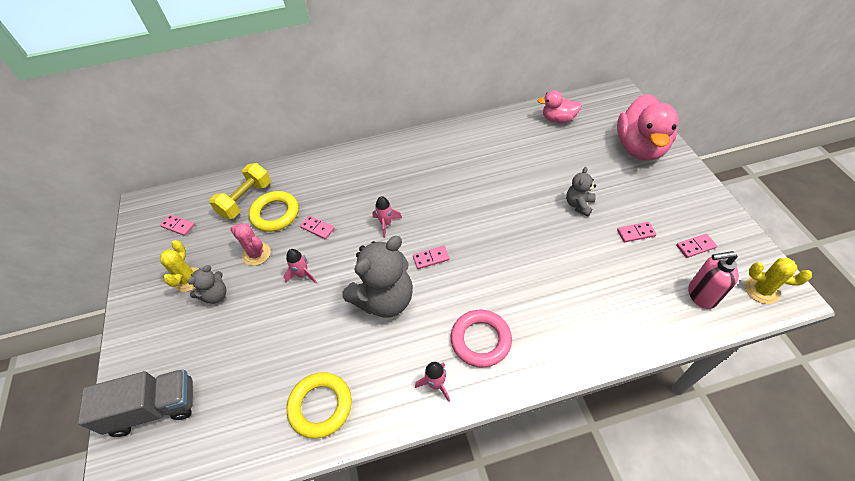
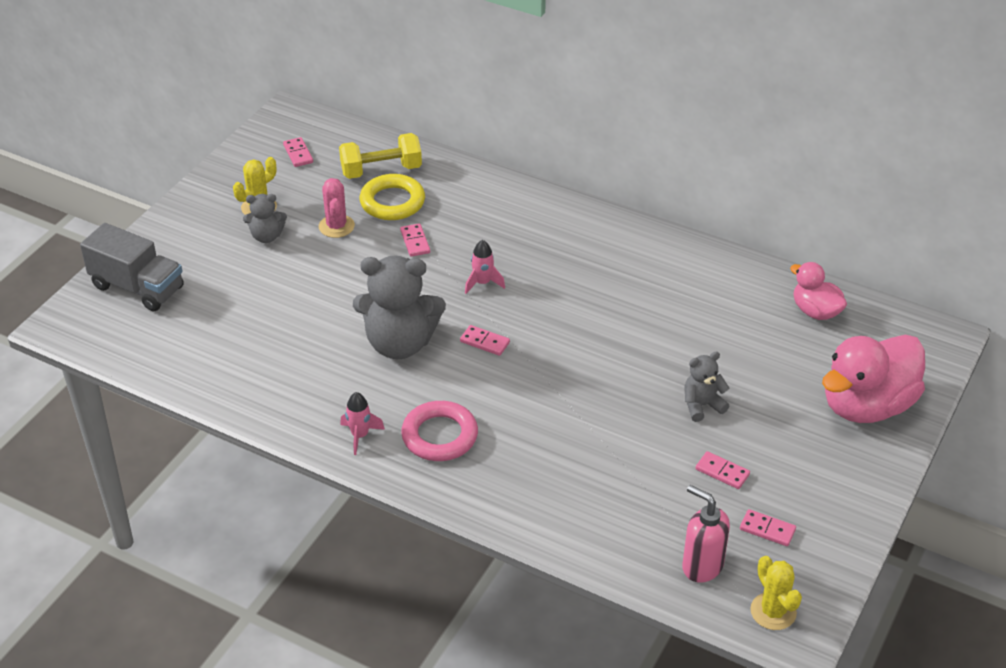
camera: 40 degrees right, 10 degrees down
(302, 275) = (355, 272): pink rocket -> none
(320, 406) = (254, 379): yellow ring -> none

